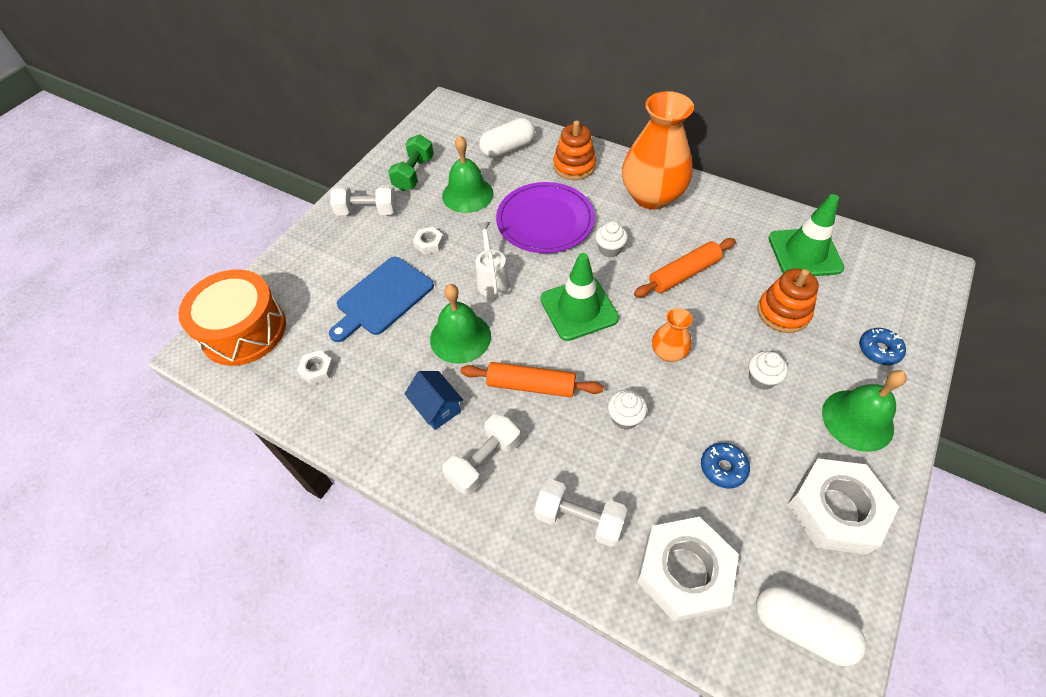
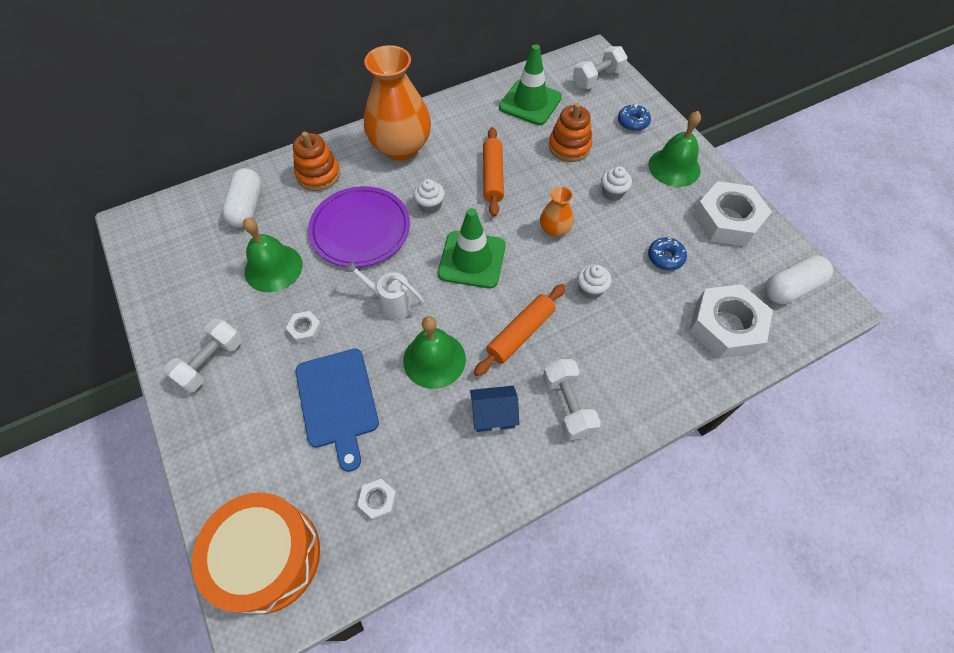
camera: 60 degrees left, 5 degrees up
(414, 174) = (200, 297): green dumbbell -> none
(579, 519) = (654, 366): white dumbbell -> white dumbbell (597, 78)

